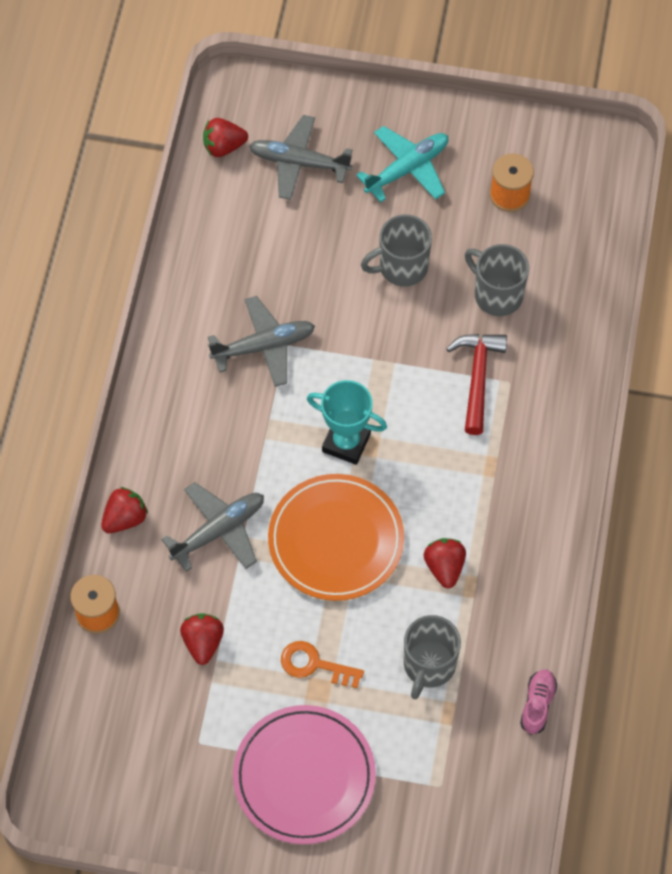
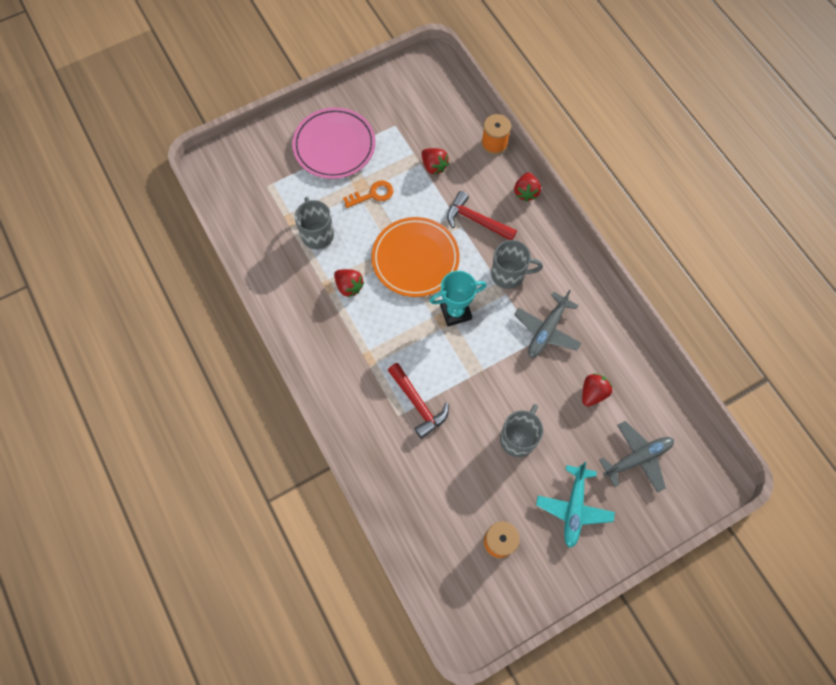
camera: 140 degrees right, 5 degrees up
(219, 530) = (476, 220): grey plane -> red hammer
(224, 146) = (688, 432): red strawberry -> red strawberry (593, 393)
(497, 294) = (450, 465): grey mug -> grey mug (509, 274)
(537, 704) = (248, 255): pink shoe -> none

